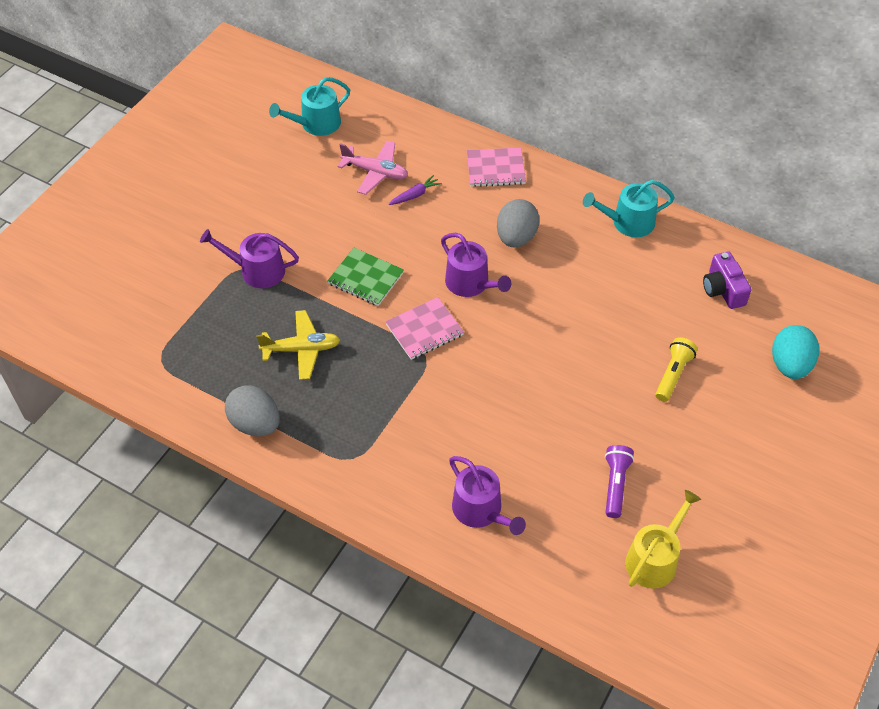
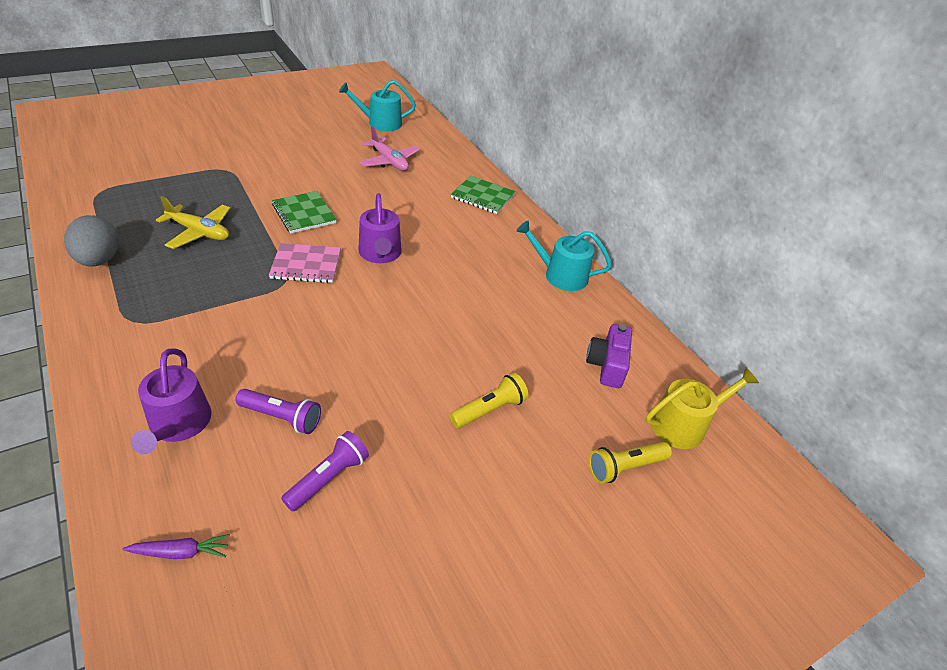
camera: 25 degrees right, 10 degrees down
(257, 270) = (235, 175): purple watering can -> none
(415, 195) = (402, 185): purple carrot -> purple carrot (181, 552)
(495, 169) = (482, 196): pink notebook -> green notebook
(516, 237) = (452, 242): grey egg -> none
(543, 464) = (281, 417): none -> purple flashlight
(655, 559) = (287, 583): yellow watering can -> yellow watering can (684, 424)
(790, 365) = (625, 467): turquoise egg -> yellow flashlight

